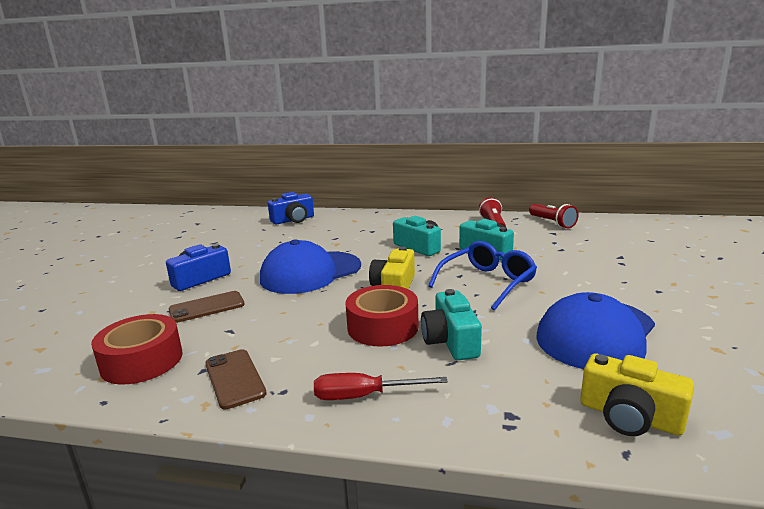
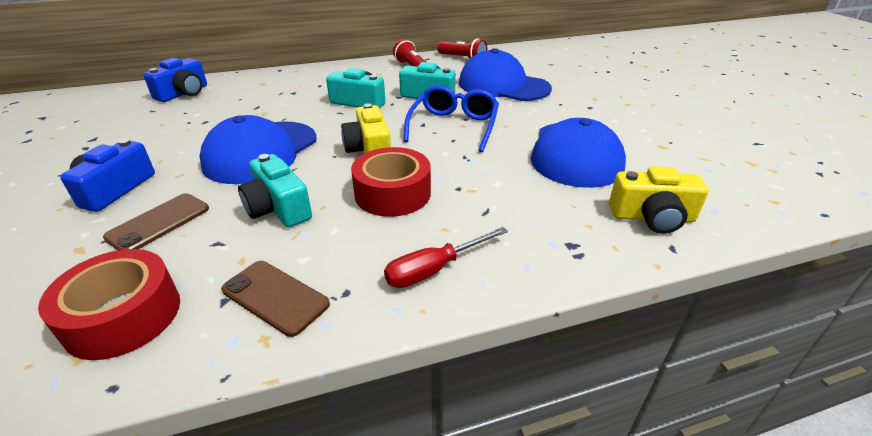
camera: 30 degrees left, 15 degrees up
(450, 341) = (468, 191): turquoise camera -> turquoise camera (278, 208)
(573, 254) = (503, 85): none -> blue cap

